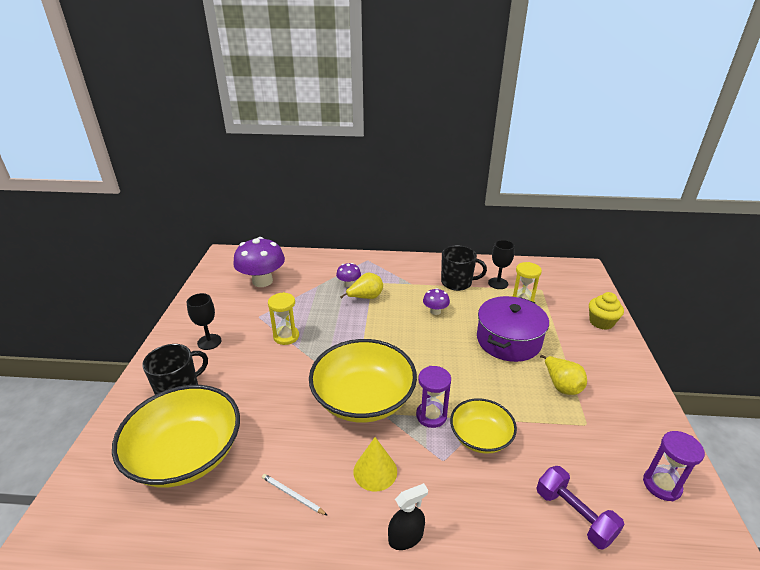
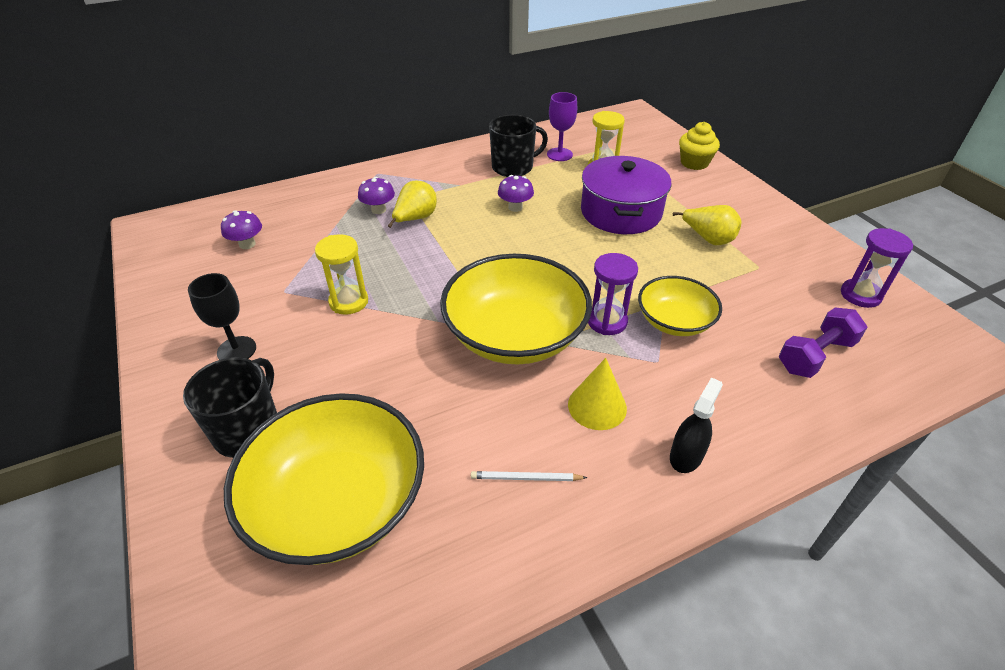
camera: 30 degrees left, 10 degrees up
(262, 281) = (247, 244): purple mushroom -> purple mushroom, size x0.49
(498, 283) = (559, 154): black goblet -> purple goblet
(574, 515) = (815, 355): purple dumbbell -> purple dumbbell turned 60 degrees counterclockwise

